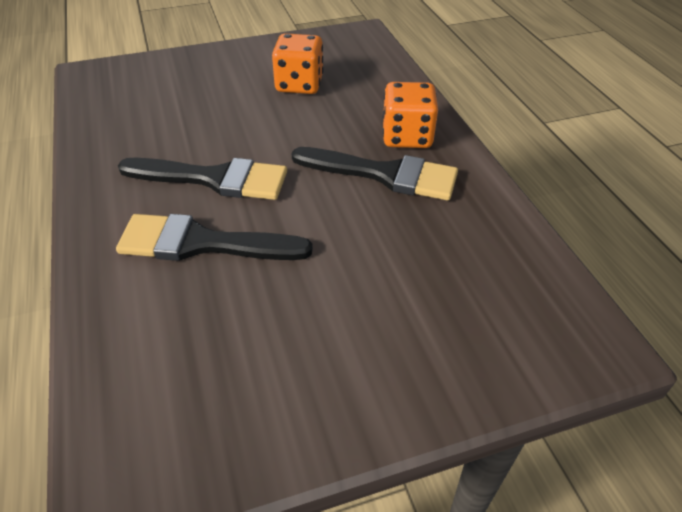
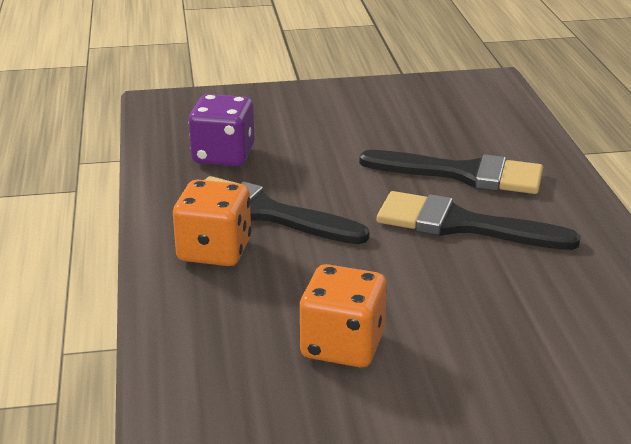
camera: 170 degrees left, 15 degrees down
(458, 244) = (223, 155): none -> purple dice

